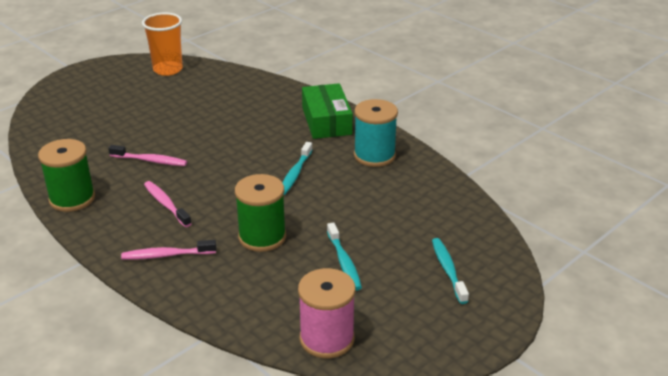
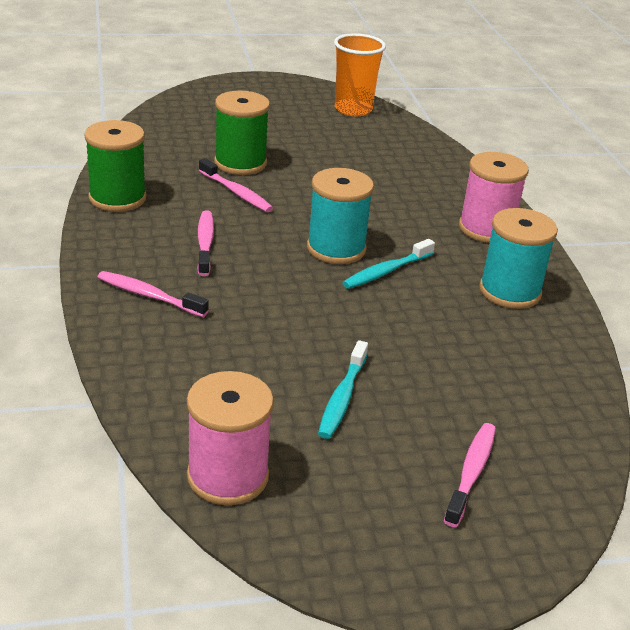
camera: 30 degrees right, 0 degrees up
(251, 172) = (336, 248): none -> turquoise spool
(262, 237) = (274, 324): green spool -> green spool (240, 163)
(326, 121) = (486, 229): green box -> pink spool
(448, 270) = (471, 472): turquoise toothbrush -> pink toothbrush

